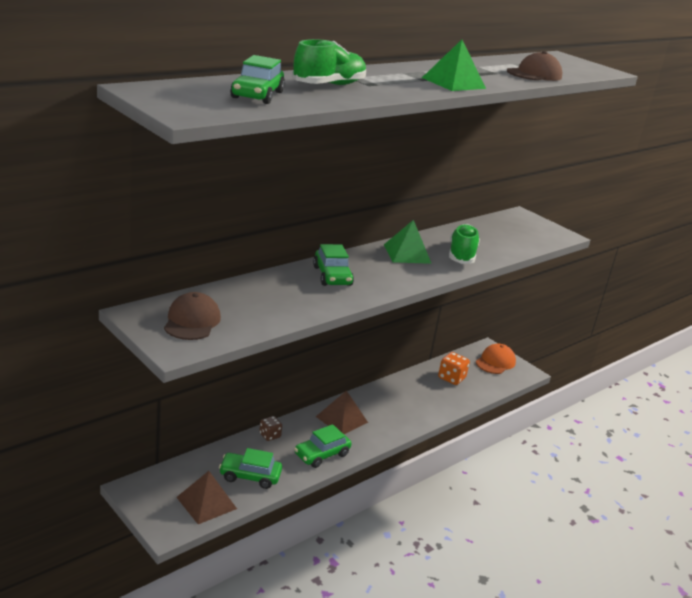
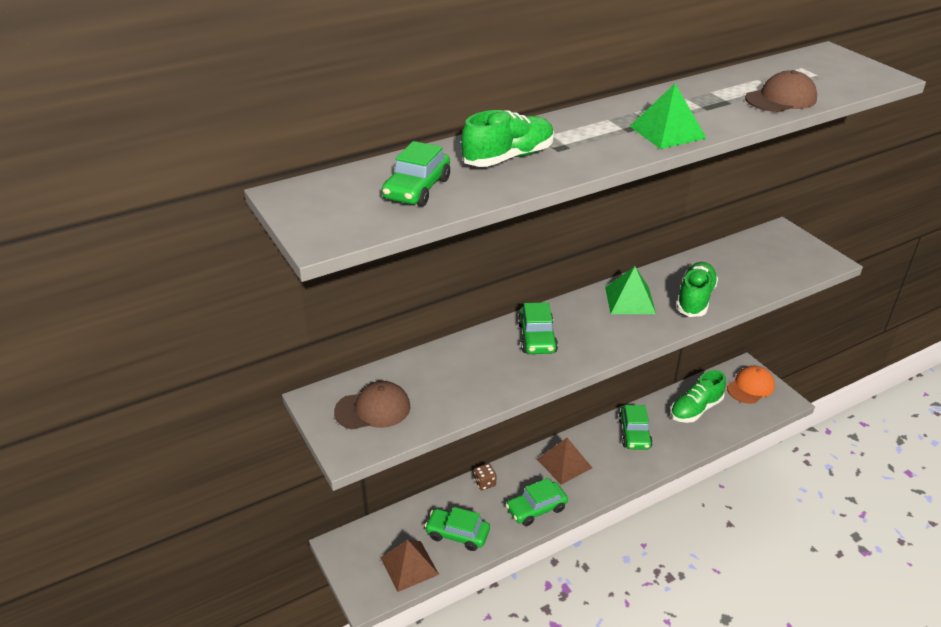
camera: 15 degrees right, 10 degrees up
(192, 321) = (373, 409): brown cap -> brown cap turned 60 degrees clockwise
(401, 396) = (634, 434): none -> green car
(451, 378) = (695, 409): orange dice -> green shoe

